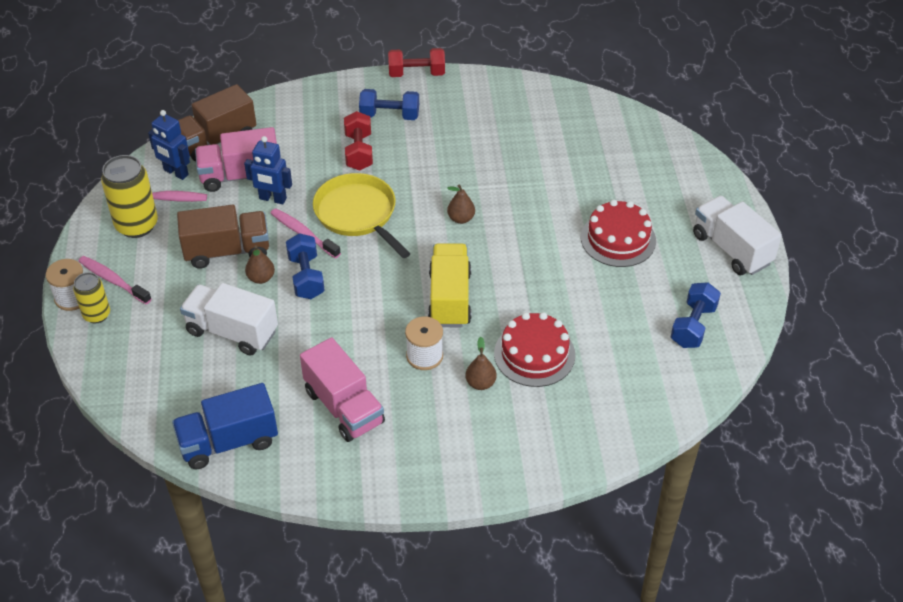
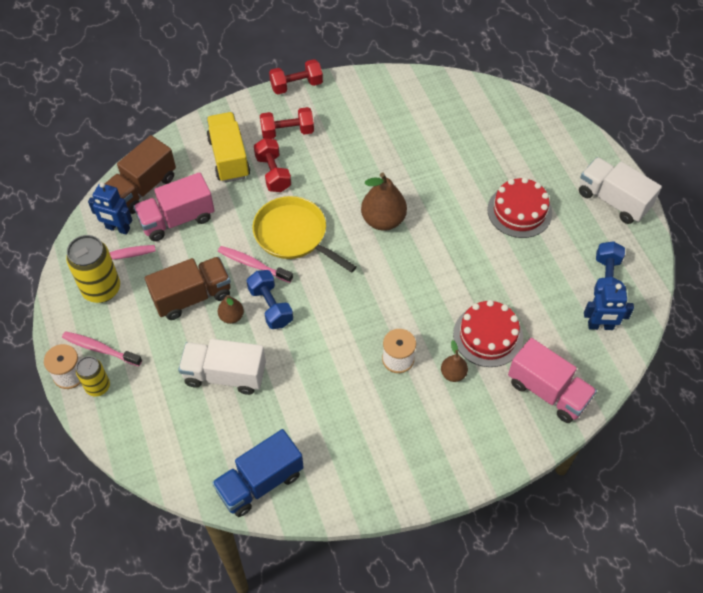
camera: 15 degrees left, 10 degrees up
(272, 199) = (214, 236): blue robot -> blue robot (600, 326)
(344, 407) = (347, 424): pink truck -> pink truck (547, 391)
(389, 115) = (287, 132): blue dumbbell -> red dumbbell
(450, 299) = (400, 299): yellow truck -> yellow truck (229, 158)
(461, 218) = (383, 220): brown pear -> brown pear, size x1.86

